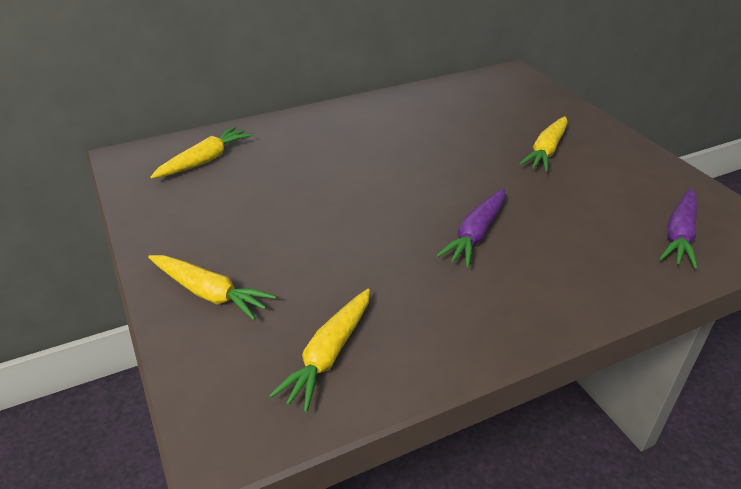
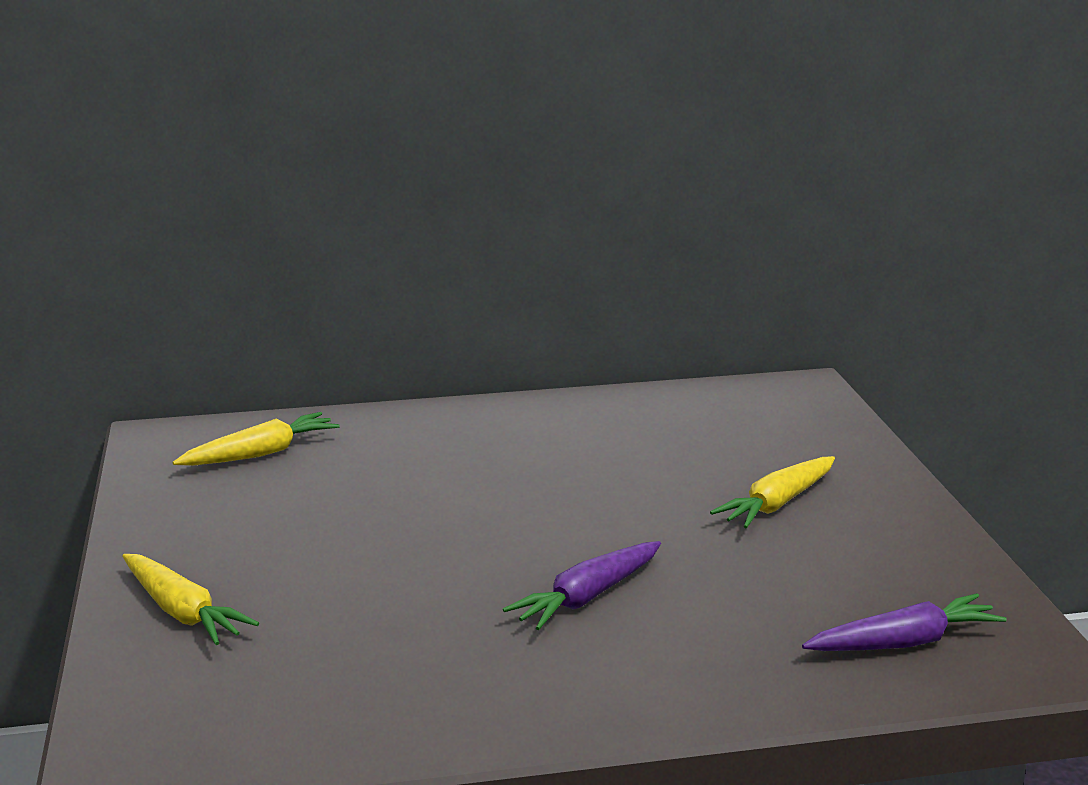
camera: 15 degrees right, 15 degrees down
(329, 355) = (295, 702): yellow carrot -> none
(679, 235) = (903, 642): purple carrot -> purple carrot turned 150 degrees counterclockwise

